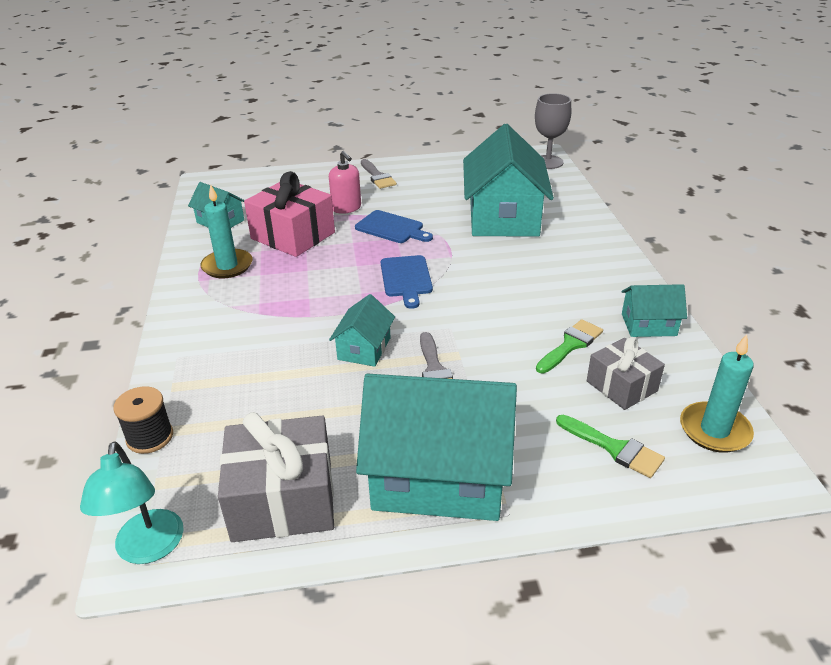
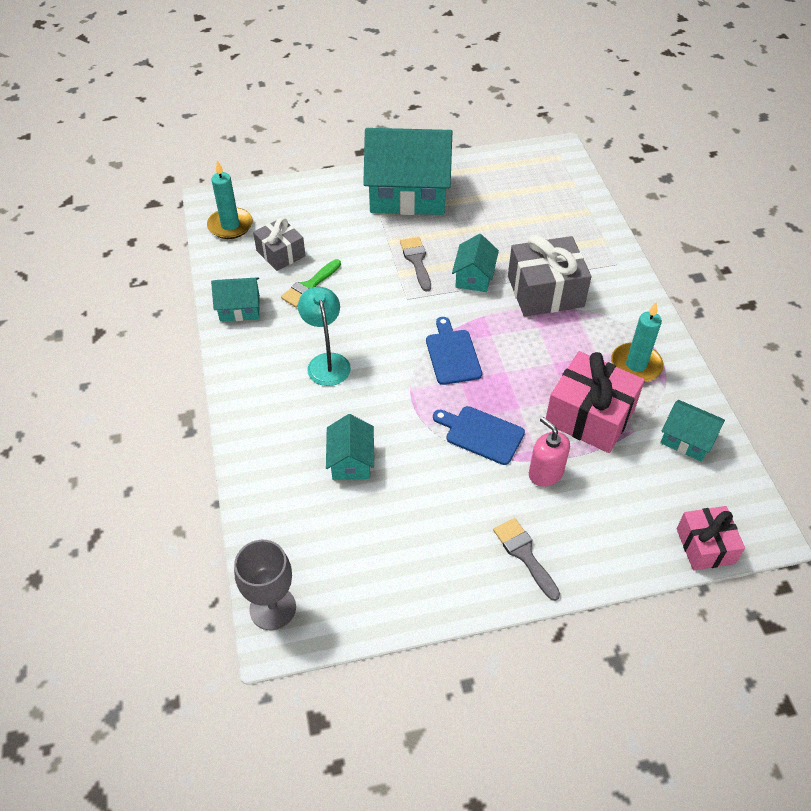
camera: 175 degrees right, 15 degrees up
(148, 549) = (557, 155): turquoise lamp -> turquoise lamp (327, 362)
(150, 437) = (596, 207): black spool -> none
(251, 177) = (705, 546): none -> pink gift
(283, 499) = (496, 178): grey gift -> grey gift (545, 291)
(503, 217) = (351, 460): turquoise house -> turquoise house, size x0.48
(614, 448) = (299, 212): green brush -> none

